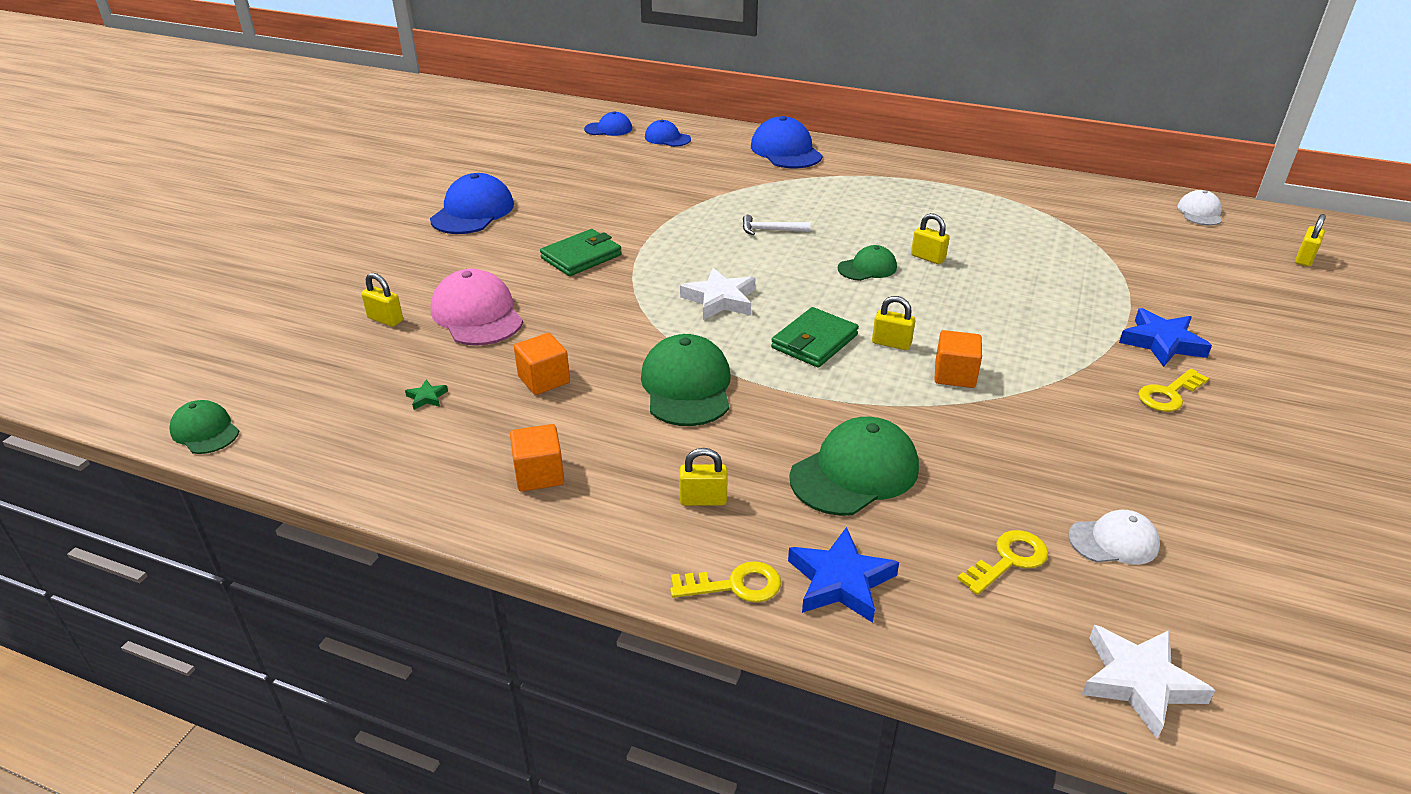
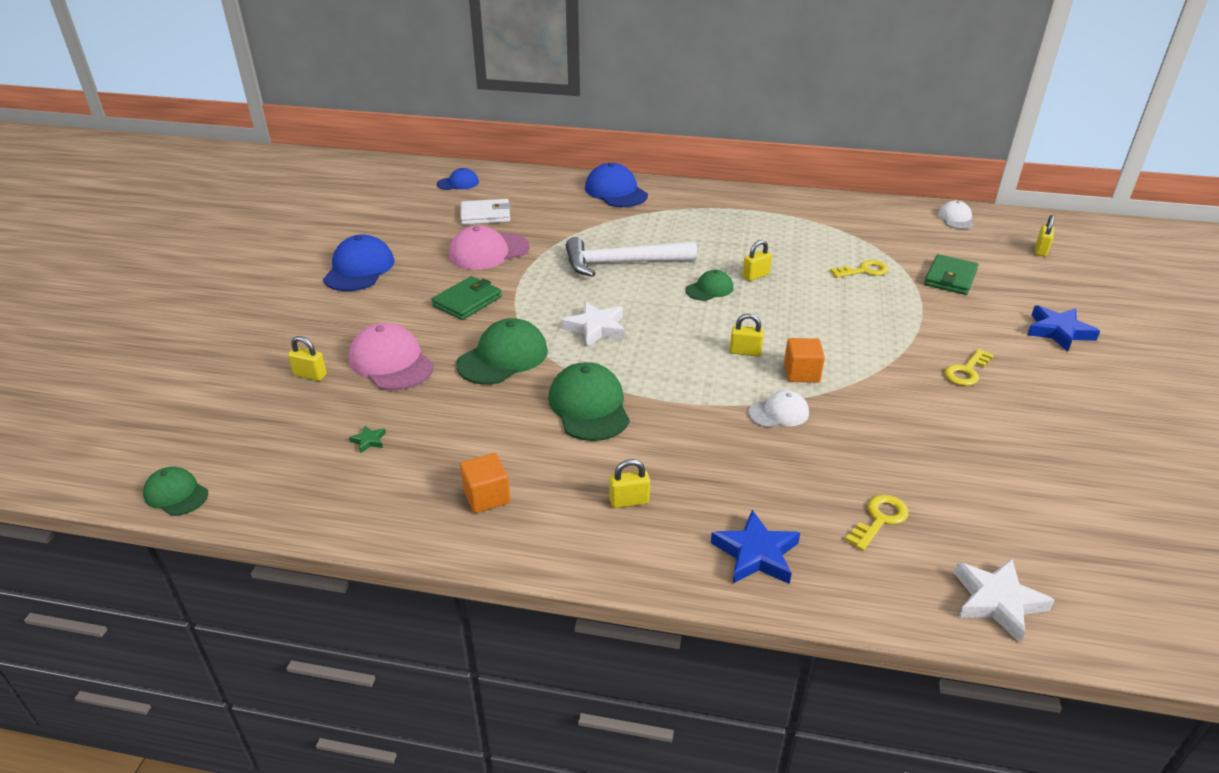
camera: 10 degrees left, 0 degrees up
(544, 380) = (466, 414): orange cube -> none
(621, 205) = (488, 252): none -> pink cap
(629, 165) = (485, 215): none -> white wallet
(667, 138) = (512, 188): blue cap -> none
(734, 585) = (673, 569): yellow key -> yellow key (863, 271)
(770, 230) = (622, 263): white hammer -> white hammer, size x2.25
(814, 341) = (683, 356): green wallet -> green wallet (950, 278)
(855, 472) = (744, 463): green cap -> green cap (503, 357)
(928, 258) = (755, 276): yellow padlock -> yellow padlock turned 60 degrees counterclockwise
(1114, 541) = (953, 494): white cap -> white cap (778, 413)
(1162, 342) = (952, 329): blue star -> blue star (1058, 331)

